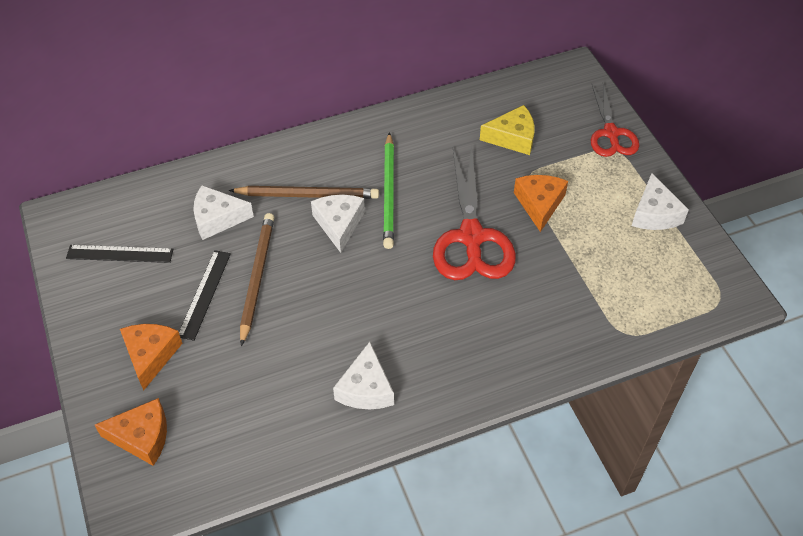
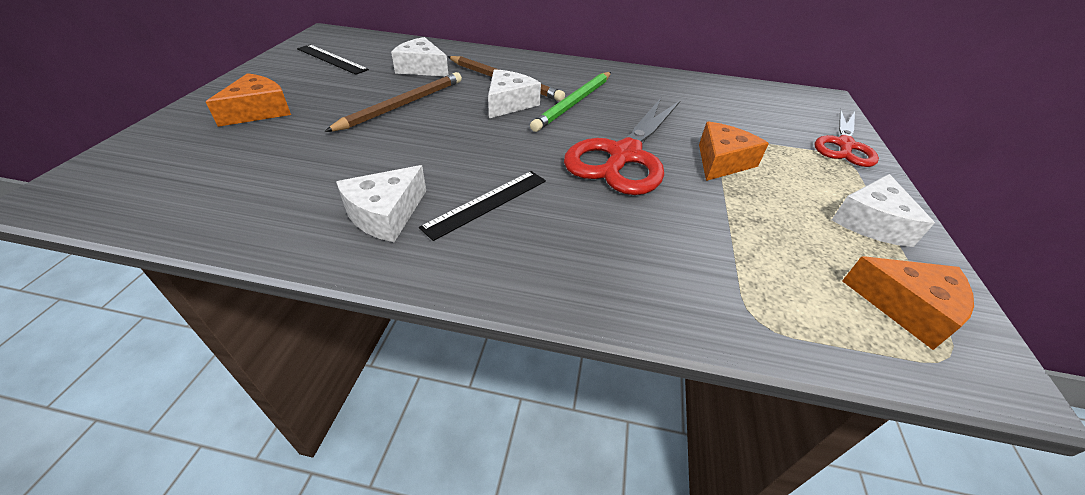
camera: 30 degrees right, 10 degrees down
(142, 437) = (163, 152): orange cheese -> orange cheese (906, 307)
(204, 294) = (351, 97): black ruler -> black ruler (486, 203)
(512, 137) = (727, 113): yellow cheese -> none

